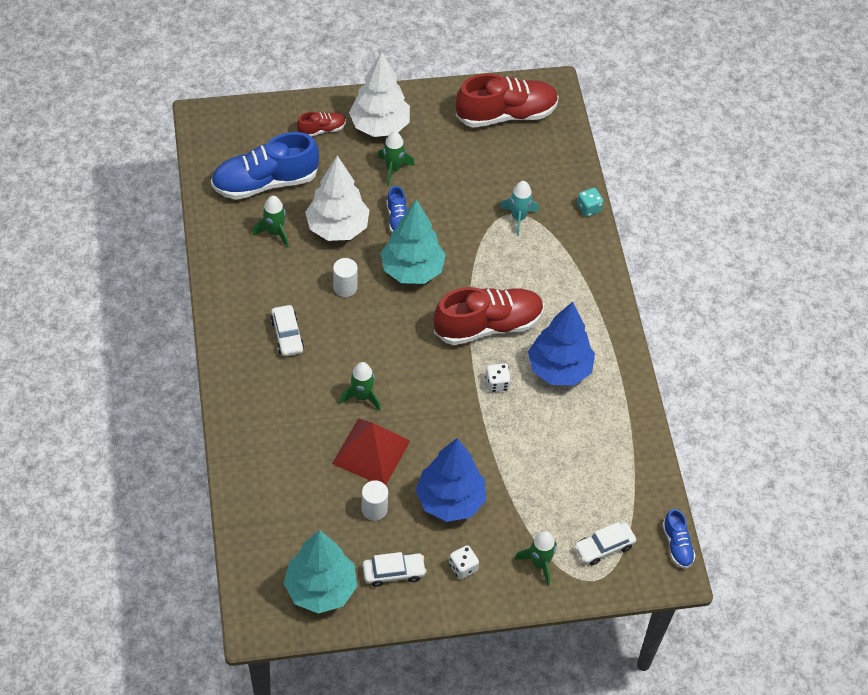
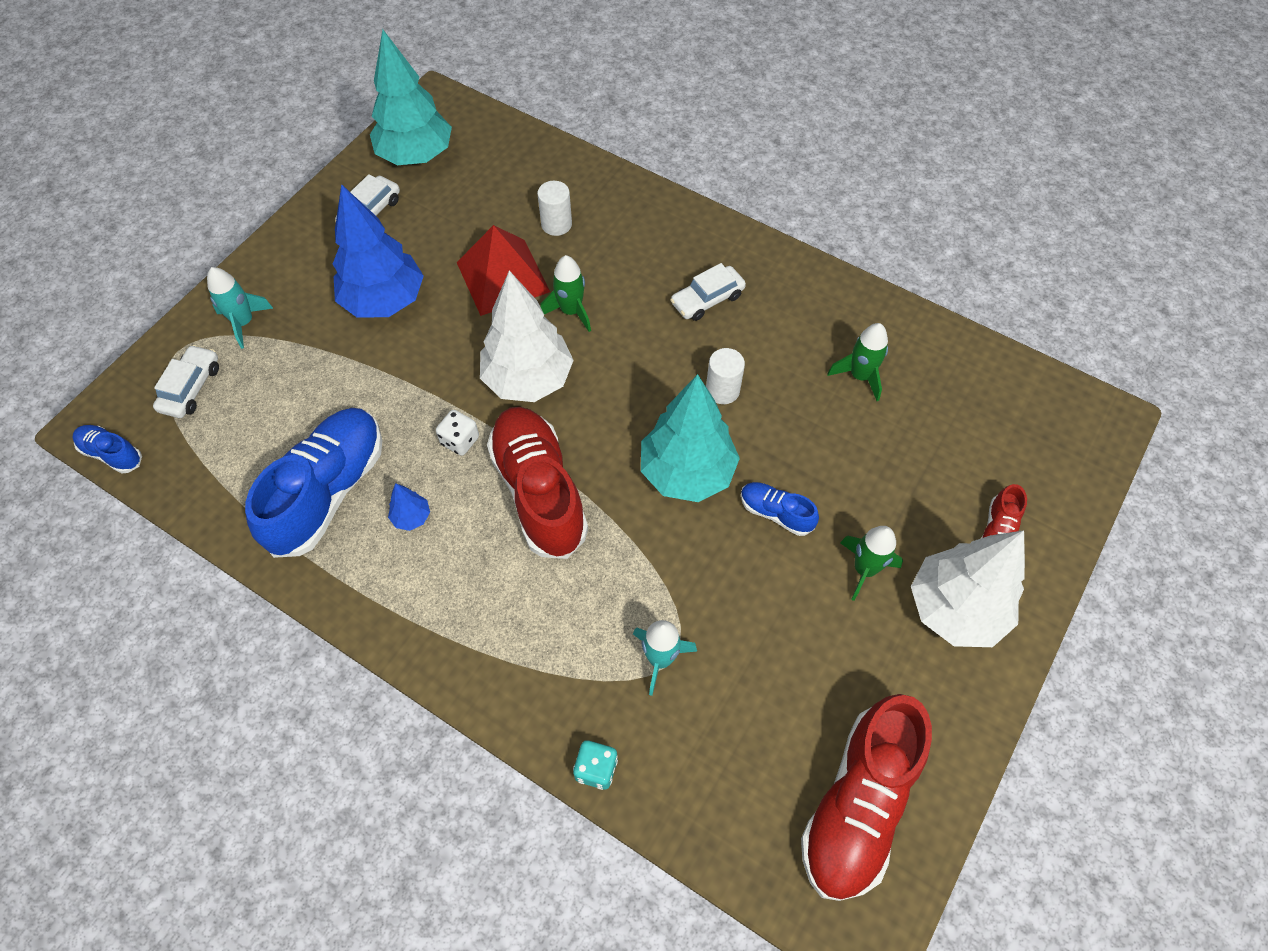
camera: 135 degrees right, 5 degrees up
(265, 182) = (947, 415): blue shoe -> blue shoe (328, 491)
(287, 335) = (707, 299): white car -> white car turned 60 degrees counterclockwise
(337, 228) = (815, 441): white tree -> white tree (528, 379)
(374, 509) = (443, 239): white cylinder -> white cylinder (556, 224)
(463, 567) = (313, 263): white dice -> none
(488, 325) = (539, 491): red shoe -> red shoe turned 135 degrees clockwise
(539, 563) = (244, 322): green rocket -> turquoise rocket
(559, 369) = (411, 517): blue tree -> blue tree, size x0.41

